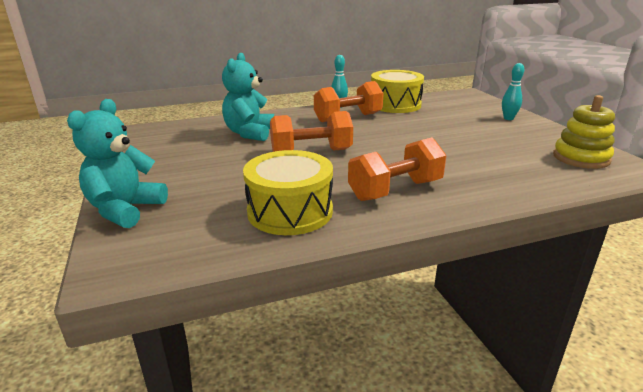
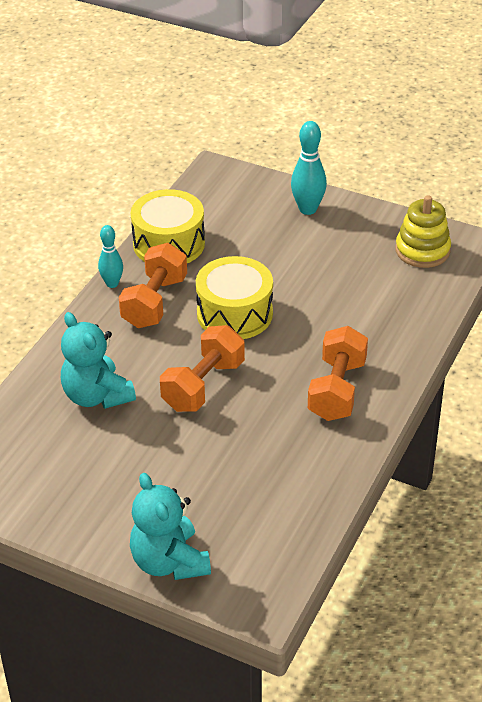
camera: 45 degrees left, 15 degrees up
(290, 211) = (295, 469): yellow drum -> yellow drum (234, 314)
(508, 118) = (308, 209): turquoise bowling pin -> turquoise bowling pin, size x1.51

